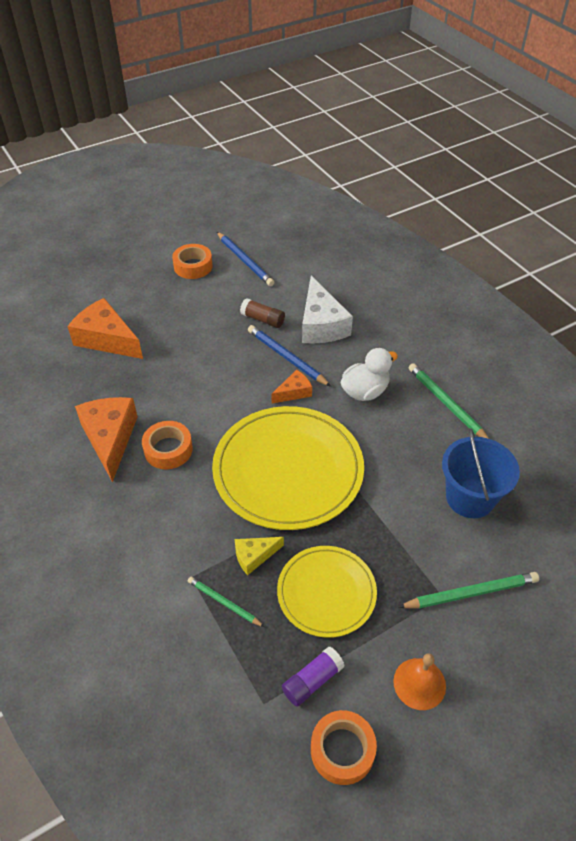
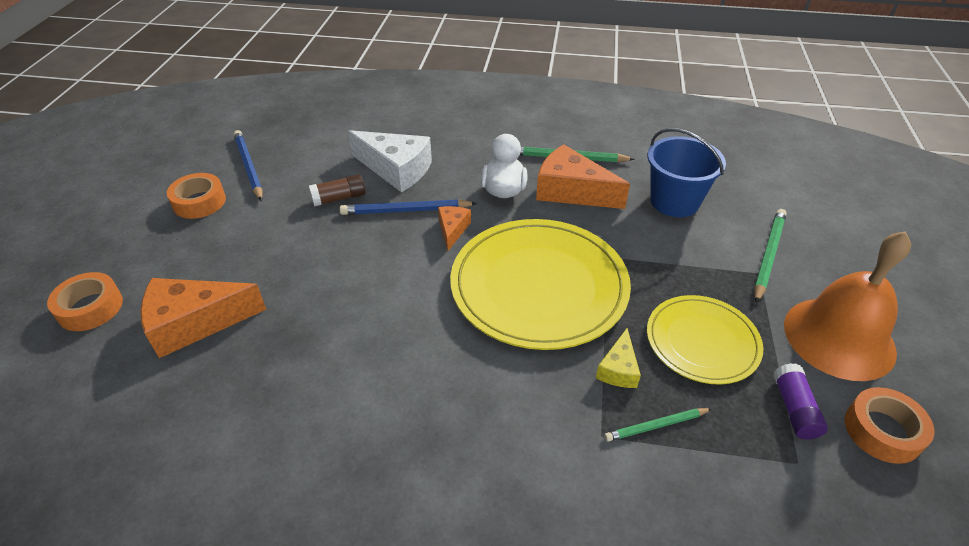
camera: 50 degrees left, 5 degrees down
(110, 439) = (342, 402): orange cheese -> orange cheese (571, 191)
(168, 449) = (416, 359): orange tape -> orange tape (90, 308)
(244, 261) = (249, 167): blue pencil -> blue pencil turned 120 degrees counterclockwise
(419, 683) = (839, 337): orange bell -> orange bell, size x1.94

